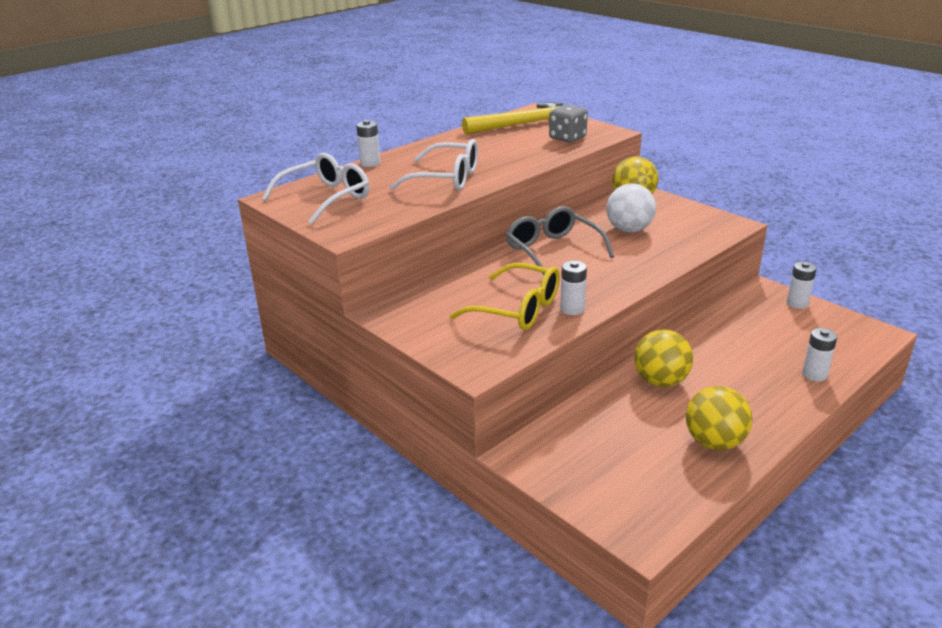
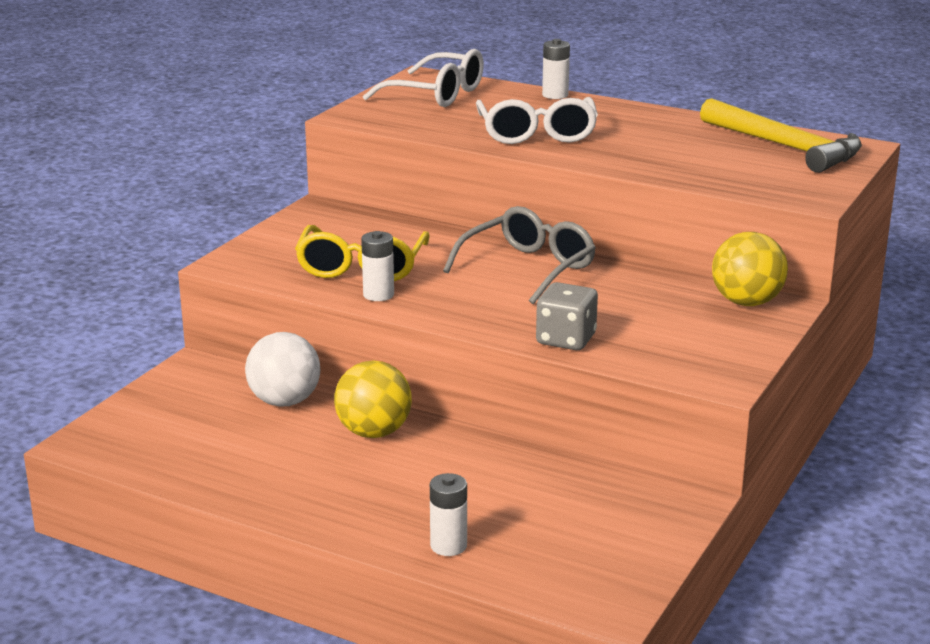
camera: 70 degrees right, 5 degrees down
(567, 138) = (754, 176): grey dice -> grey dice (566, 339)
(629, 230) = (633, 308): white ball -> white ball (284, 401)
(714, 442) = (256, 475): yellow ball -> none
(797, 303) = (661, 531): white battery -> none

